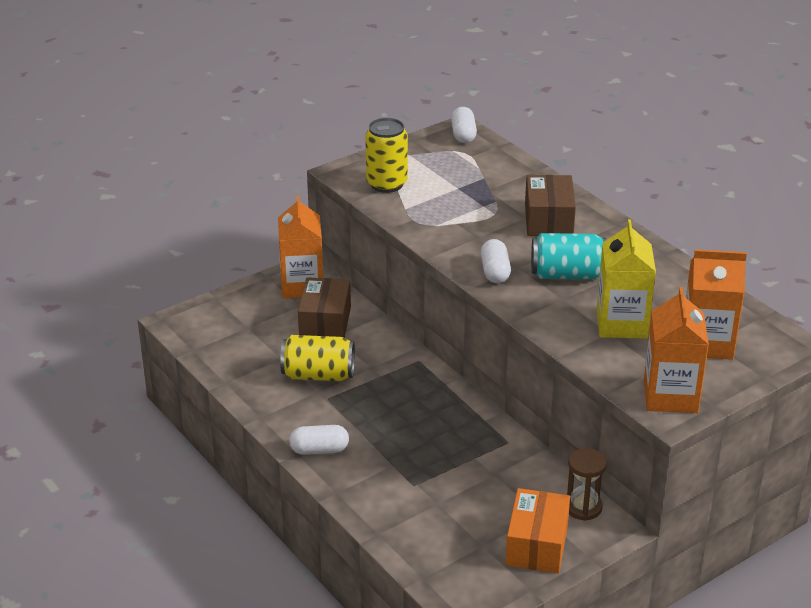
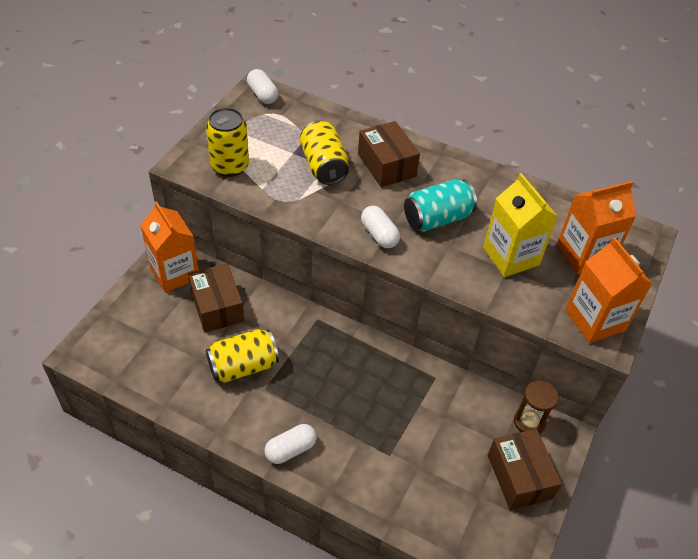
camera: 30 degrees left, 15 degrees up
(481, 205) = (324, 166): none -> yellow can
(537, 545) = (519, 476): orange box -> brown box

